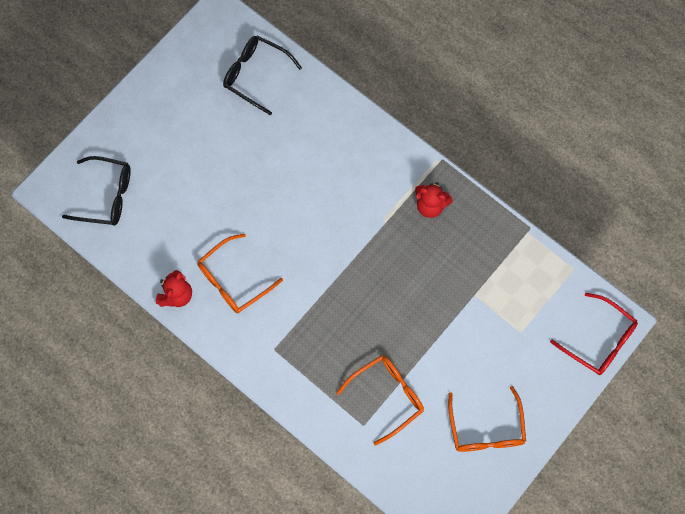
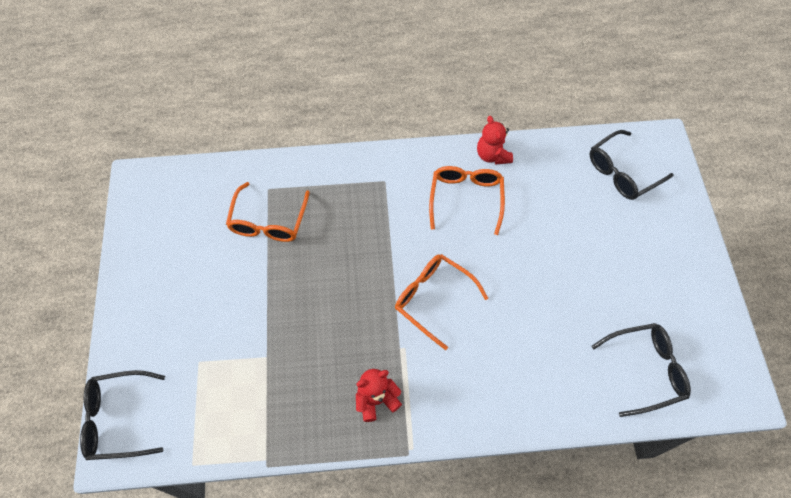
camera: 135 degrees right, 10 degrees down
(486, 429) = (168, 263): orange glasses -> orange glasses (433, 299)
(599, 340) = (118, 419): red glasses -> black glasses

